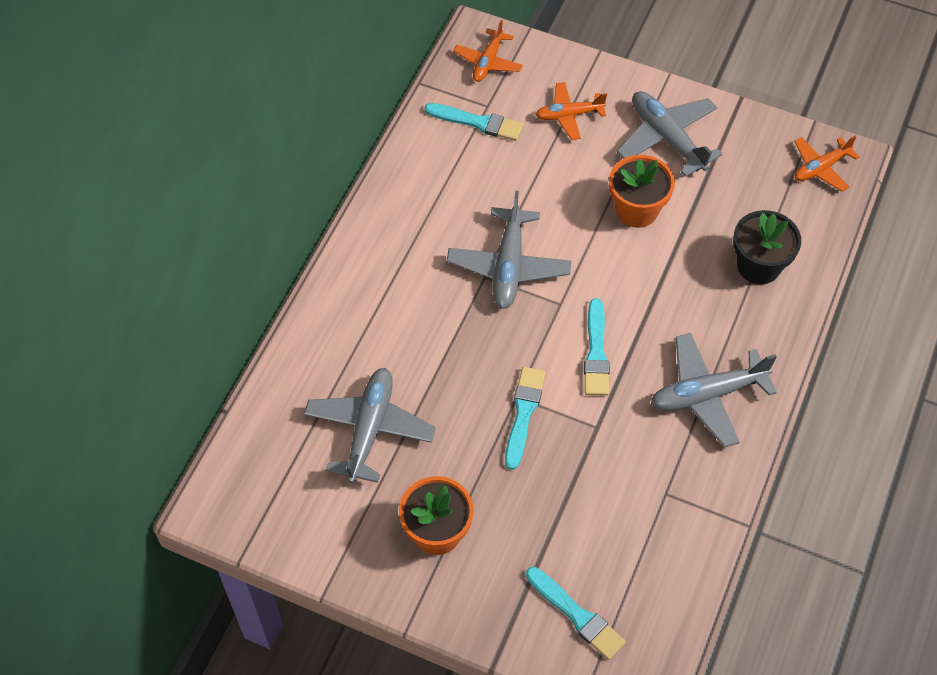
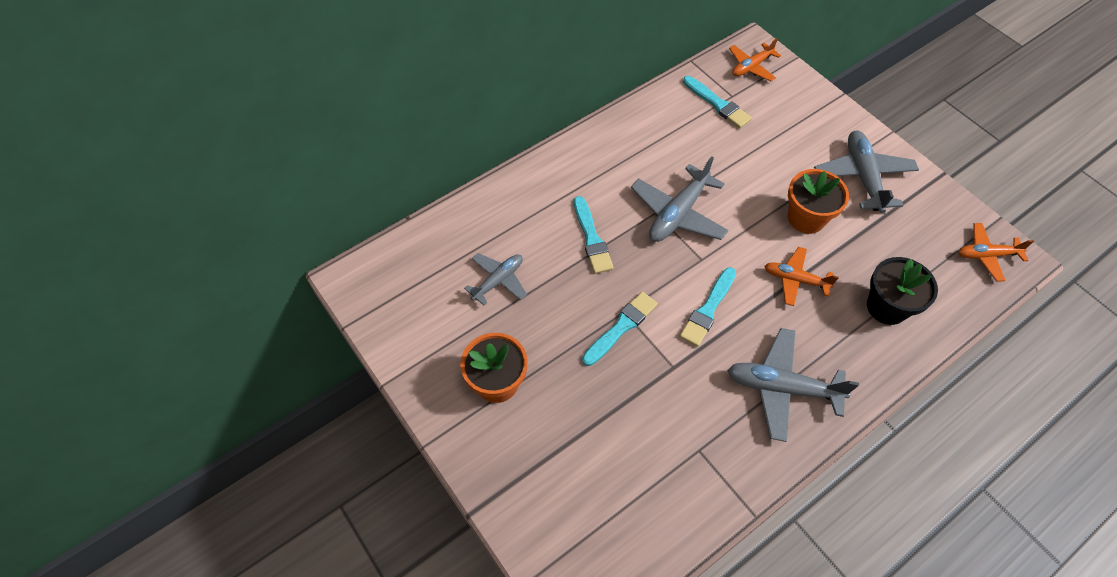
camera: 30 degrees right, 0 degrees up
(369, 429) = (498, 281): grey plane -> grey plane, size x0.63
(569, 115) = (792, 127): orange plane -> orange plane (795, 280)
(577, 615) = (564, 510): turquoise brush -> turquoise brush (592, 238)

